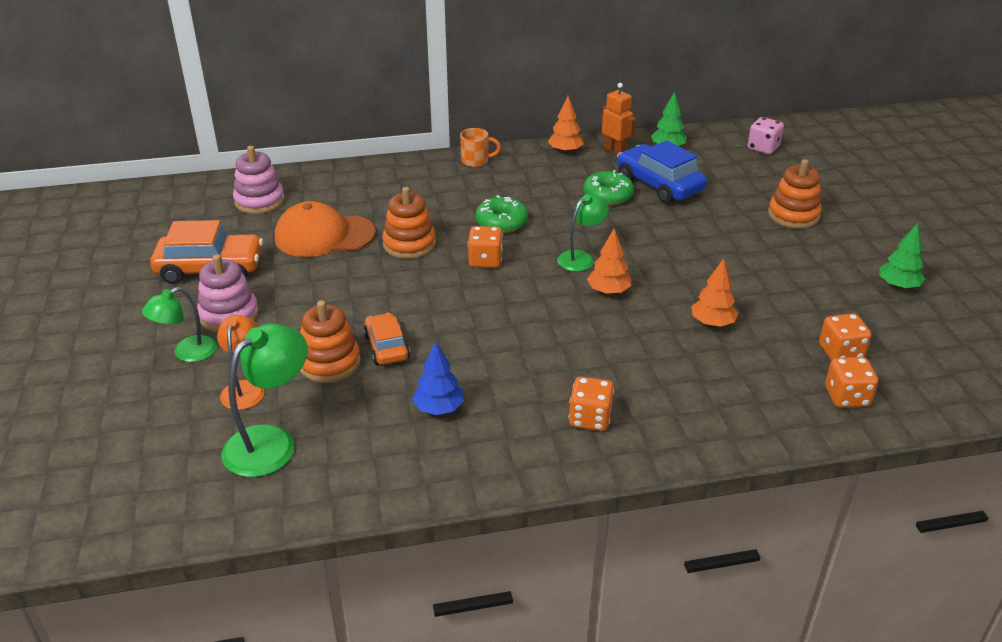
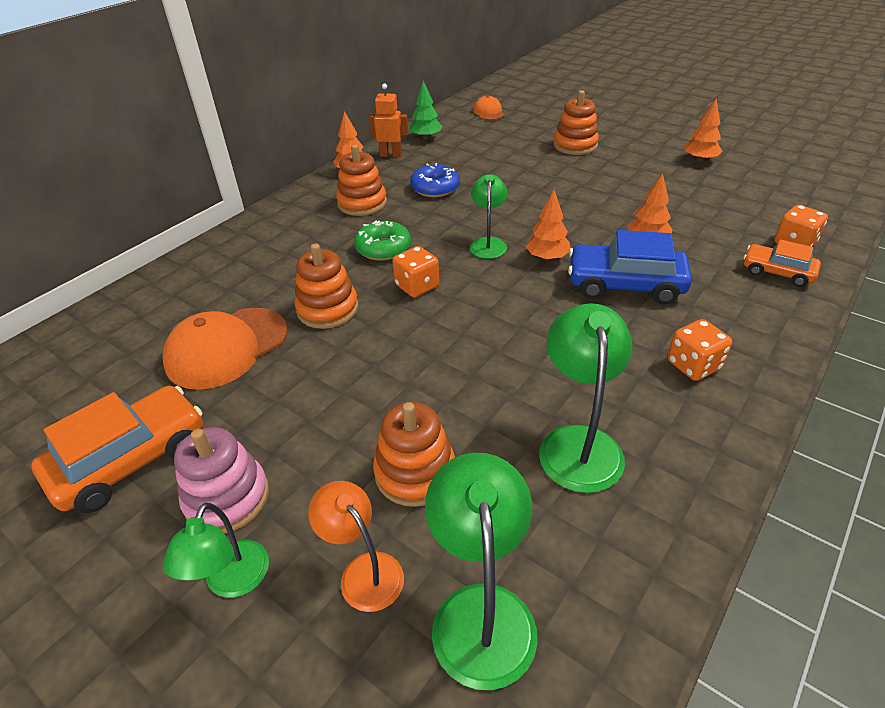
camera: 40 degrees left, 5 degrees up
(259, 201) = (99, 352): pink stacking toy -> none
(386, 347) = (447, 417): orange car -> orange car (777, 272)
(439, 408) = (578, 443): blue tree -> green lamp
(476, 161) = (287, 210): orange mug -> none
(535, 181) = (362, 203): none -> orange stacking toy
(608, 195) = (435, 188): green donut -> blue donut
(659, 185) = (460, 164): blue car -> blue car (625, 284)
(763, 148) = (488, 112): pink dice -> orange cap
(840, 352) = (743, 217): orange dice -> none
(898, 286) = (699, 160): green tree -> orange tree

